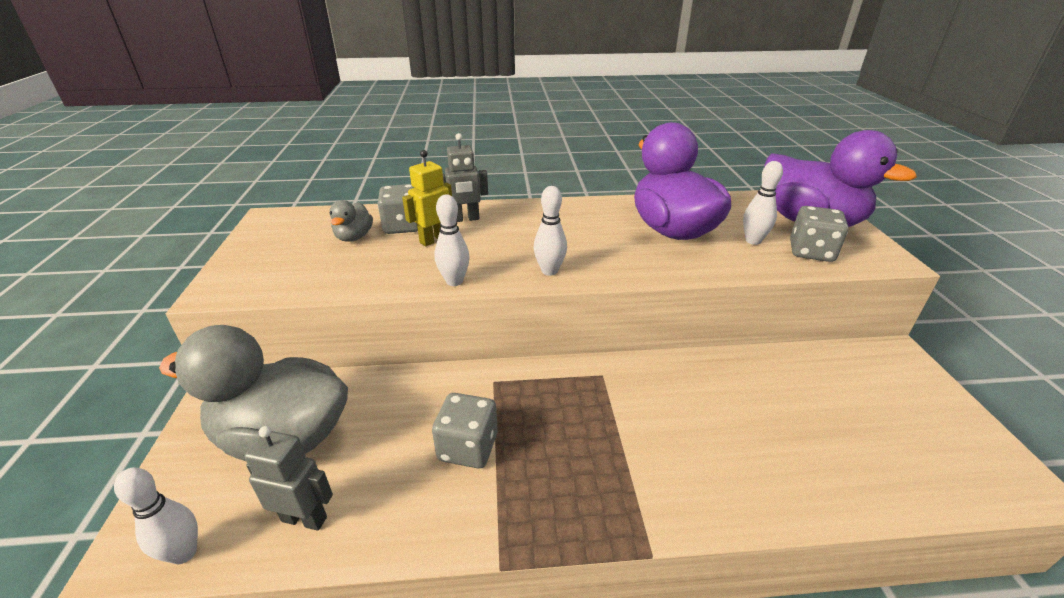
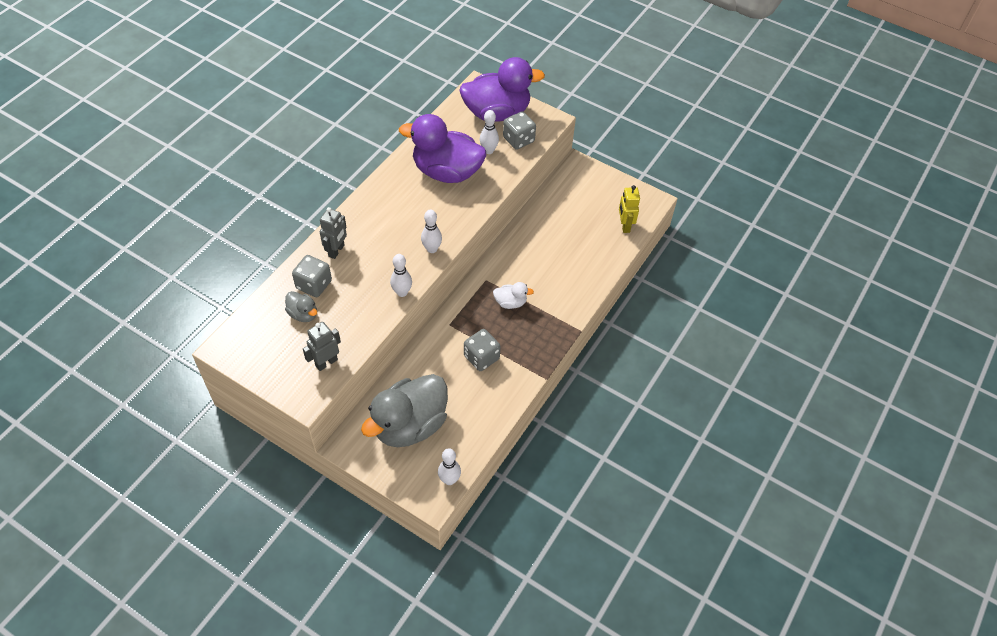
camera: 55 degrees left, 20 degrees up
(304, 518) = (468, 432): grey robot -> grey robot (326, 362)
(434, 240) = (347, 278): yellow robot -> yellow robot (624, 226)
(597, 422) = (510, 302): none -> white duck

